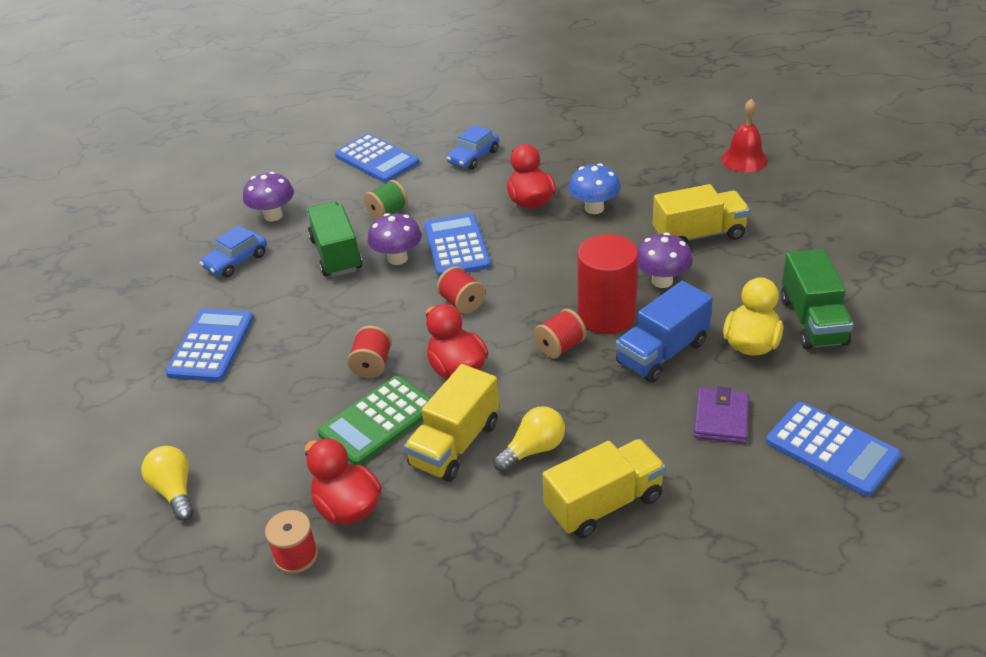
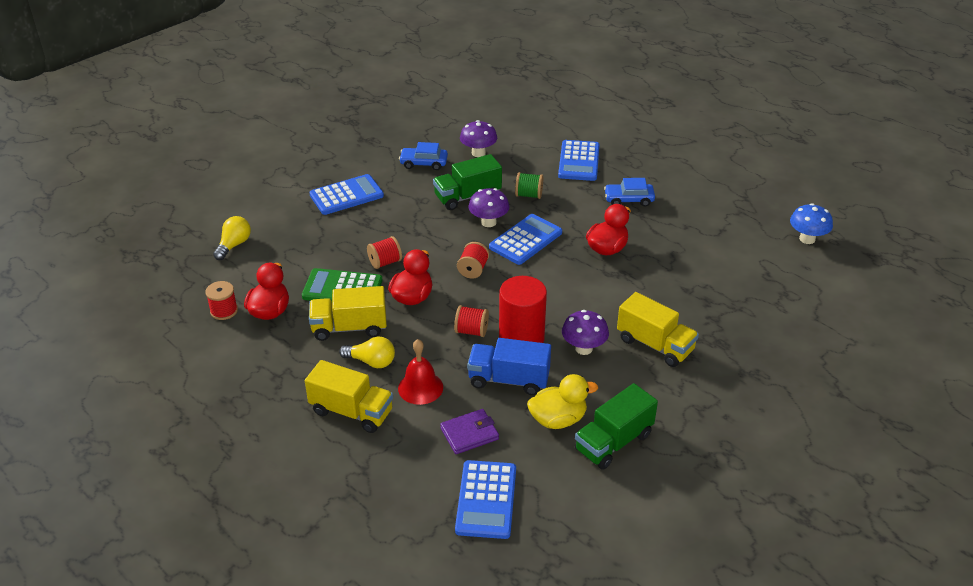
camera: 50 degrees right, 0 degrees up
(336, 254) = (467, 196): green truck -> green truck turned 150 degrees counterclockwise
(594, 208) = (631, 281): blue mushroom -> blue mushroom (807, 239)
(744, 159) = (779, 330): red bell -> red bell (420, 387)

